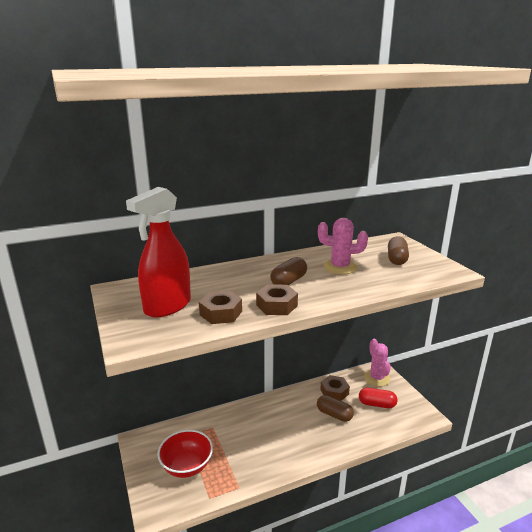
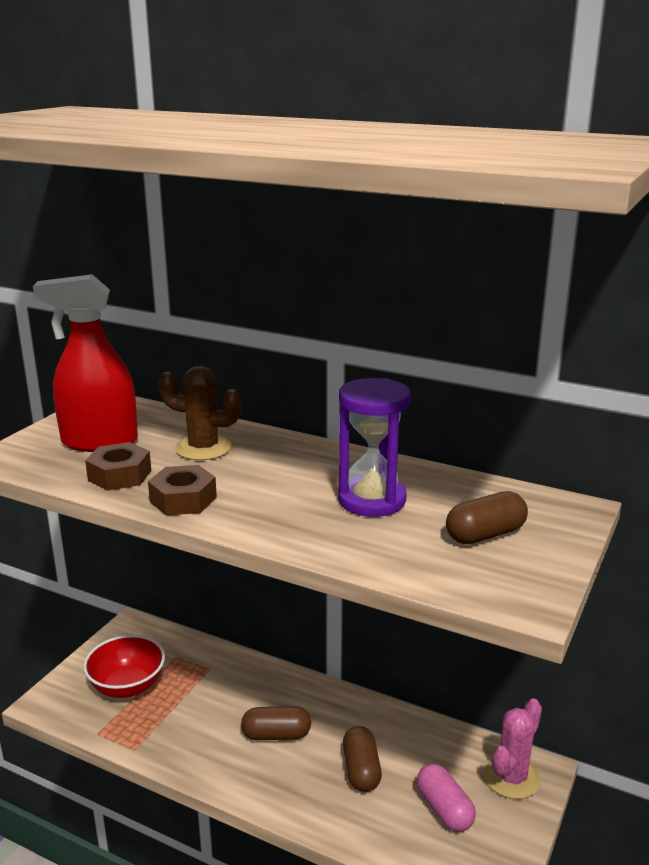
camera: 50 degrees right, 0 degrees up
(227, 283) = (203, 448): none -> brown cactus
(288, 281) = (265, 482): brown capsule -> brown capsule (276, 735)
(334, 392) = (413, 744): brown nut -> none
(340, 267) = (372, 500): pink cactus -> purple hourglass
(377, 404) = (444, 809): red capsule -> pink capsule

